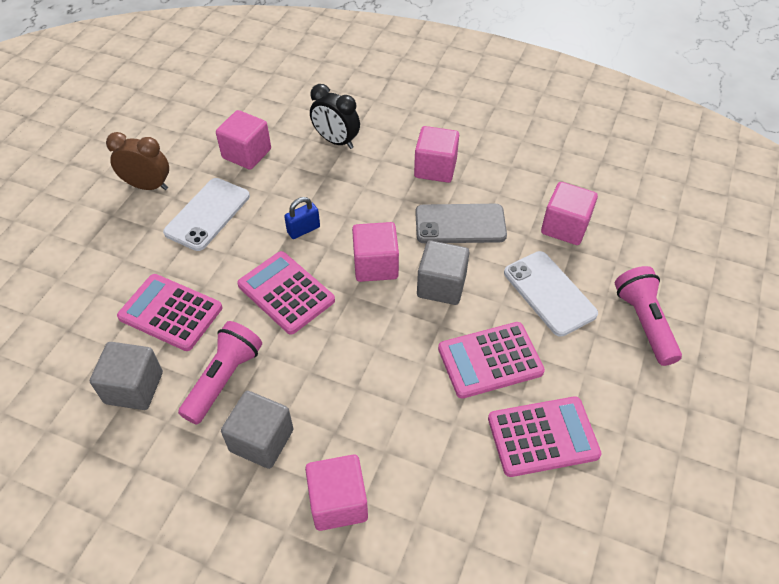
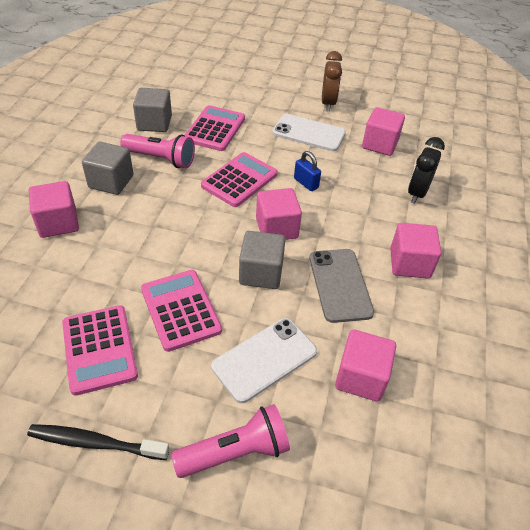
camera: 80 degrees right, 5 degrees down
(648, 433) = (95, 443): none -> black toothbrush

